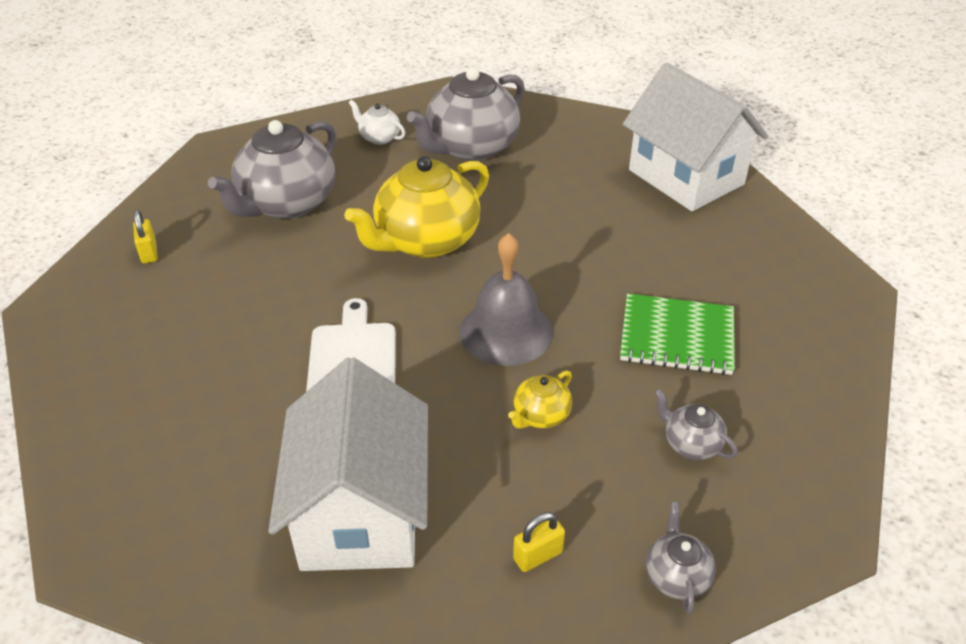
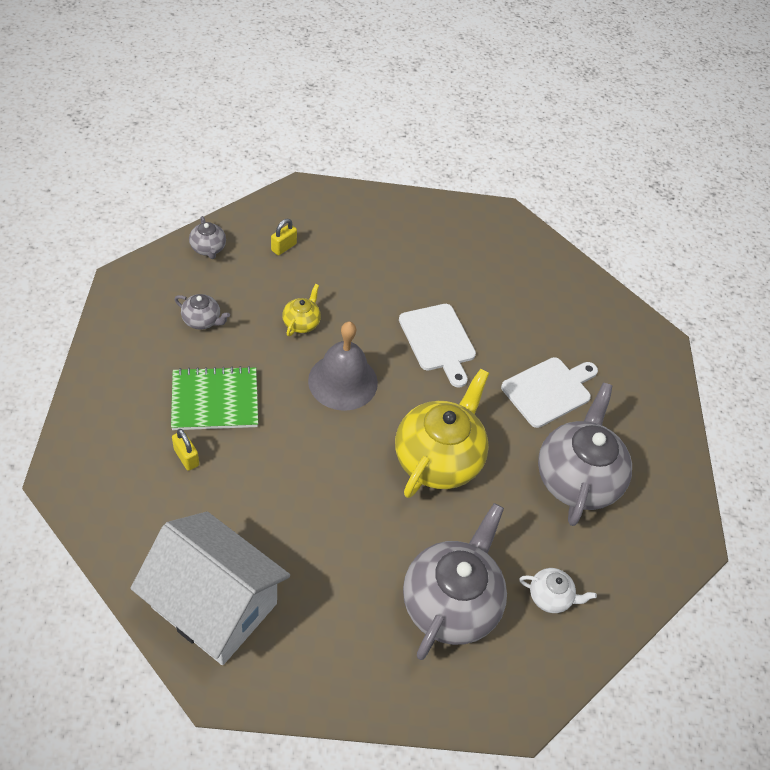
camera: 155 degrees right, 10 degrees up
(149, 252) = (640, 402): yellow padlock -> yellow padlock (186, 457)
(248, 281) = (549, 390): none -> white cutting board
(361, 513) = (385, 253): white house -> none

